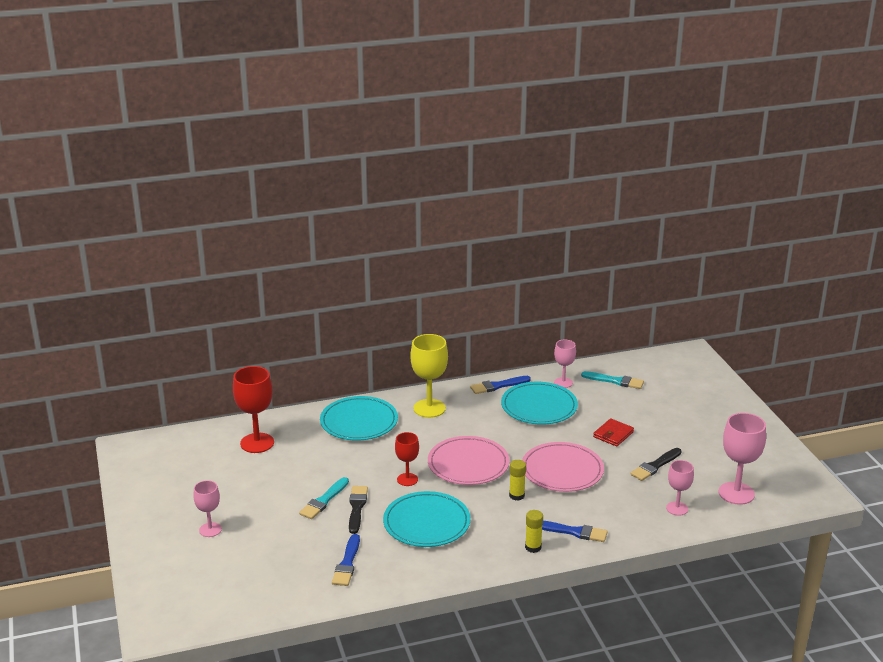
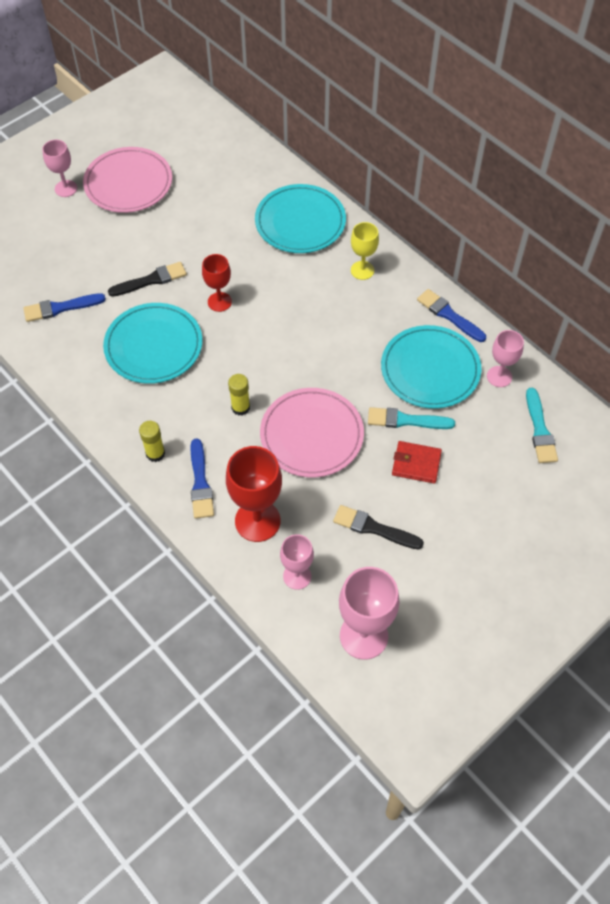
camera: 65 degrees right, 30 degrees up
(257, 443) = (217, 161): red goblet -> red goblet (257, 521)
(324, 500) = (150, 250): turquoise brush -> turquoise brush (406, 420)
(429, 408) = (362, 270): yellow goblet -> yellow goblet, size x0.60
(468, 464) = (276, 343): pink plate -> pink plate (128, 183)

